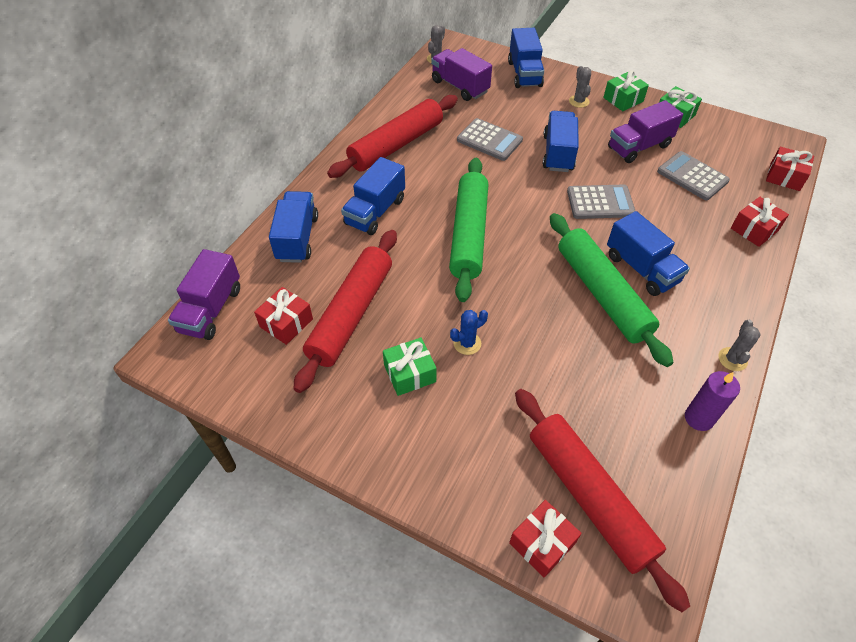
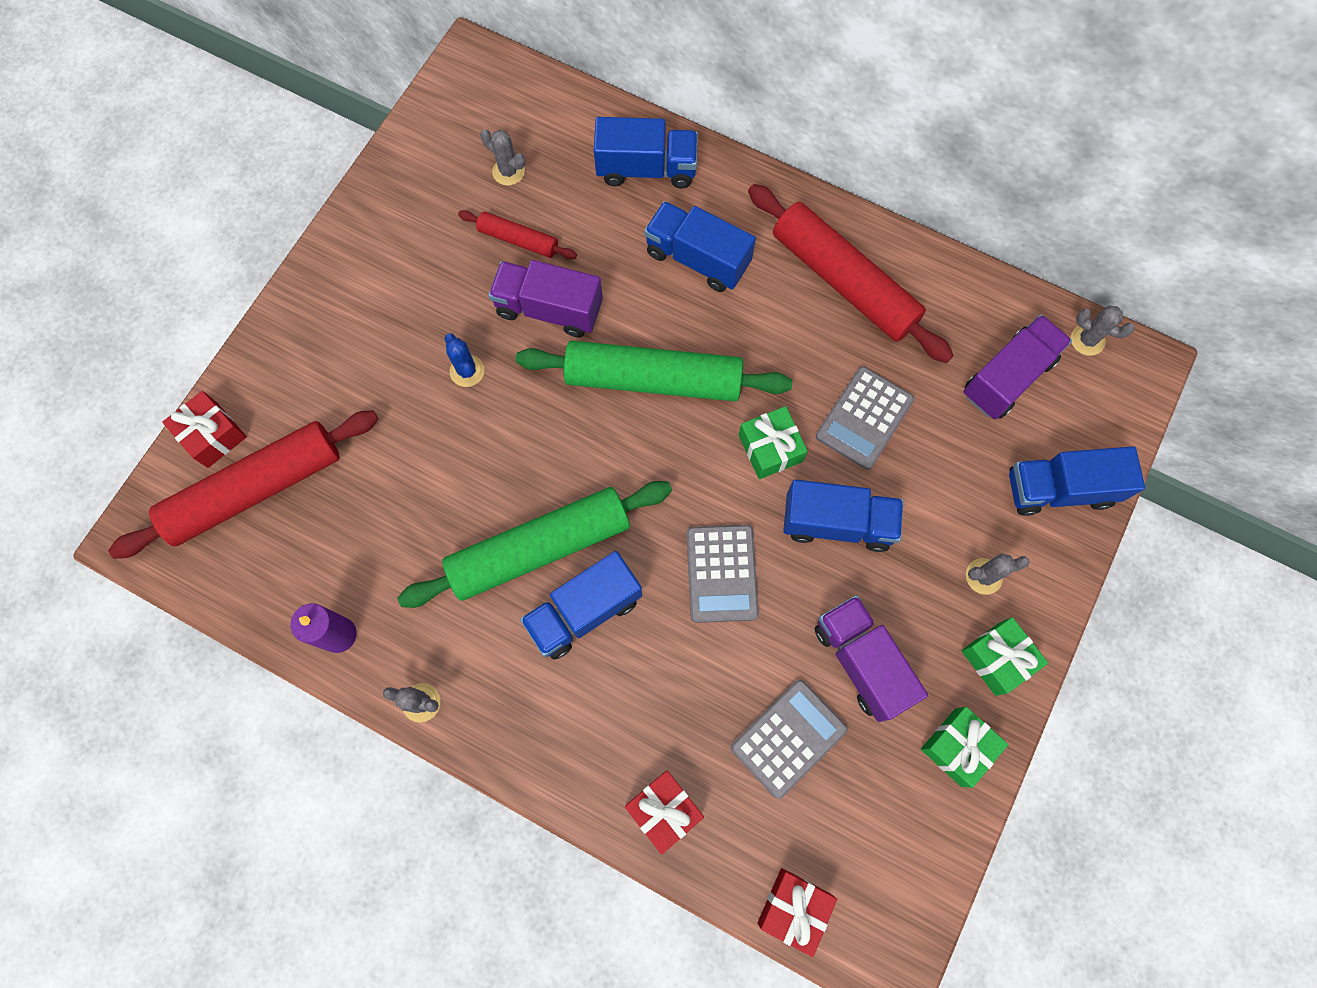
camera: 90 degrees right, 20 degrees up
(211, 310) = (531, 92): purple truck -> purple truck (549, 309)
(286, 323) = (508, 171): red gift -> grey cactus
(351, 314) = (518, 240): red rolling pin -> red rolling pin, size x0.49
(409, 373) = (428, 307): green gift -> green gift (770, 448)

